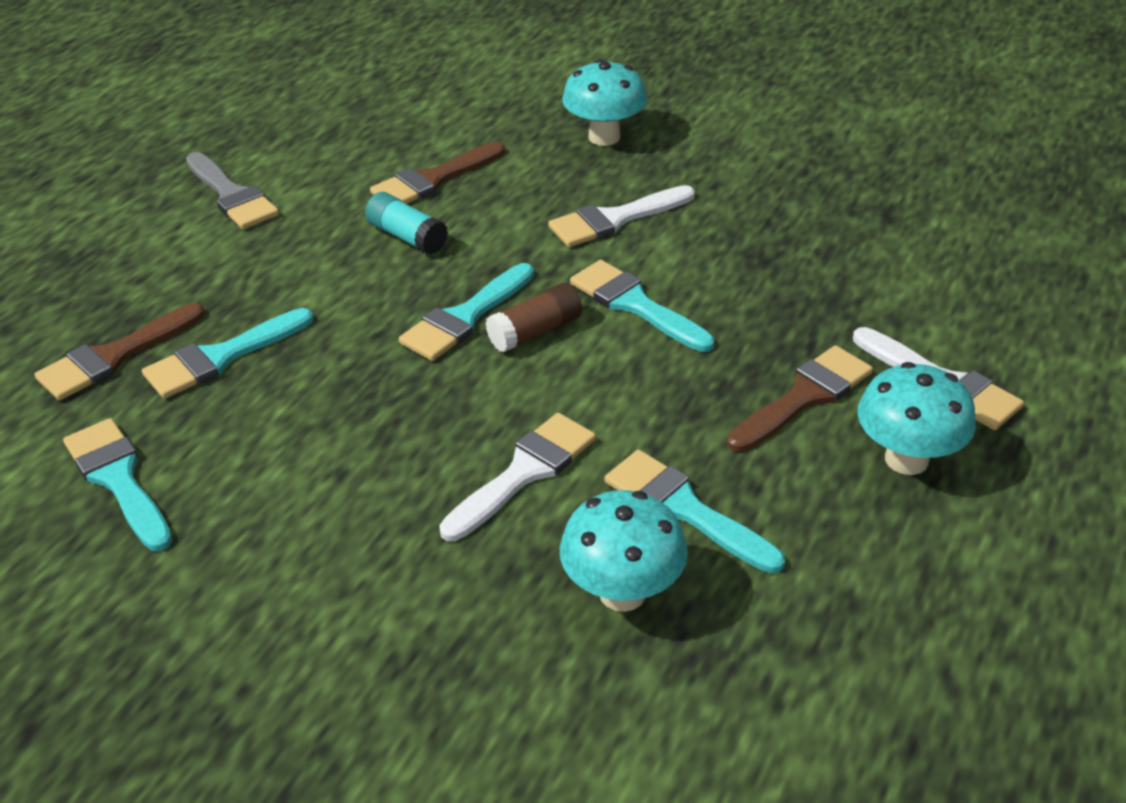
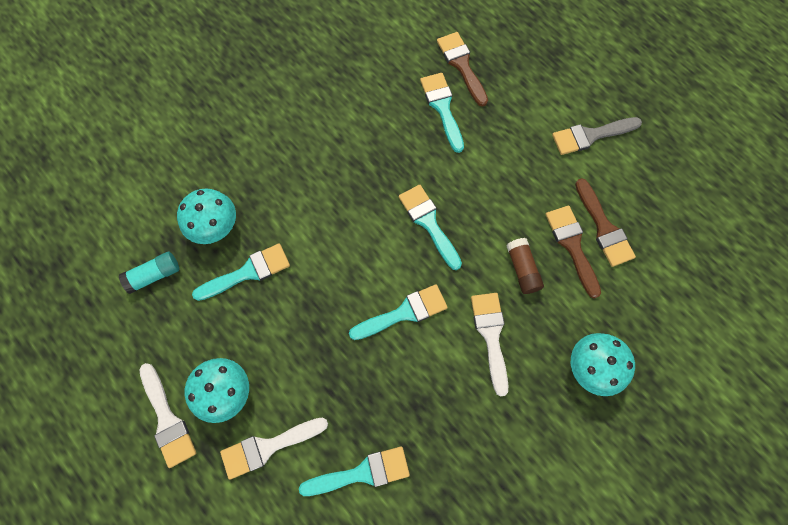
camera: 110 degrees right, 30 degrees up
(119, 479) = (374, 58): turquoise brush -> turquoise brush (362, 473)
(407, 237) = (515, 215): turquoise glue stick -> turquoise glue stick (154, 275)
(524, 473) = (303, 213): white brush -> white brush (167, 419)
(535, 332) = (402, 253): brown glue stick -> brown glue stick (522, 269)
(804, 397) = (292, 365): brown brush -> brown brush (603, 227)

